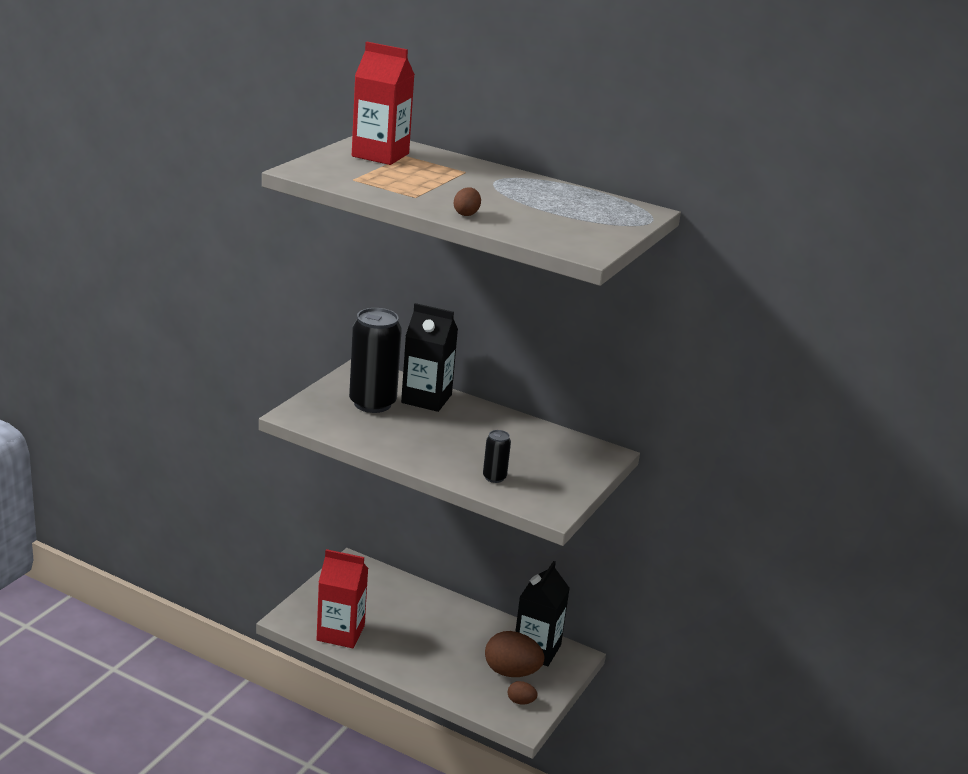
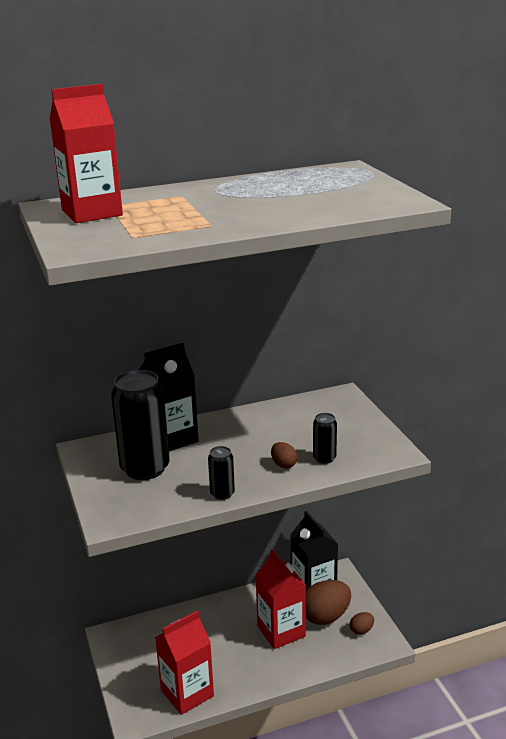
camera: 45 degrees left, 0 degrees up
(384, 448) = (222, 494): none -> black can
(463, 653) = (281, 631): none -> red carton
(466, 214) = (278, 218): brown egg -> brown egg (283, 464)

